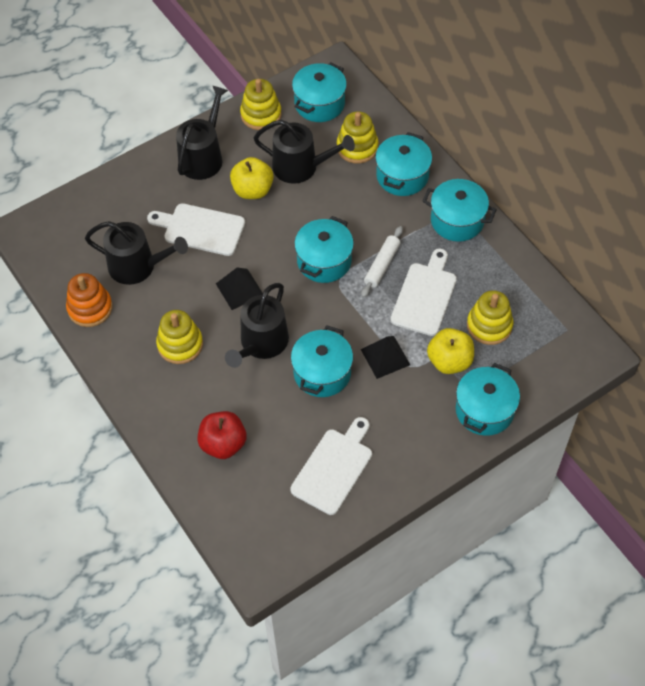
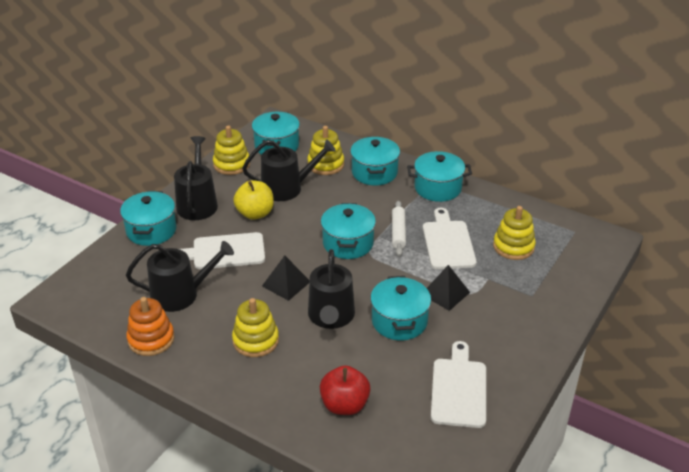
camera: 25 degrees left, 20 degrees down
(449, 361) = (500, 279): yellow apple -> none
(484, 410) = (554, 304): turquoise pot -> turquoise pot (151, 230)

